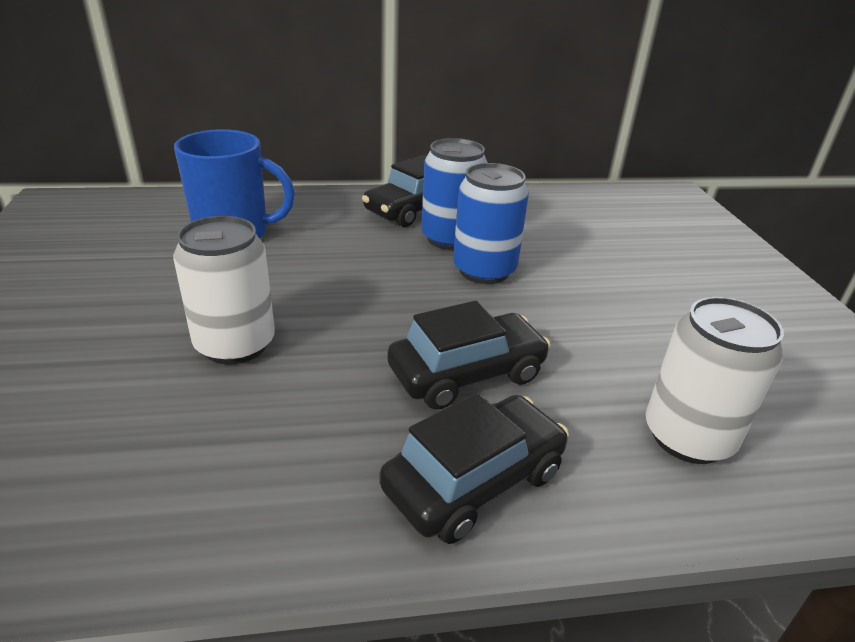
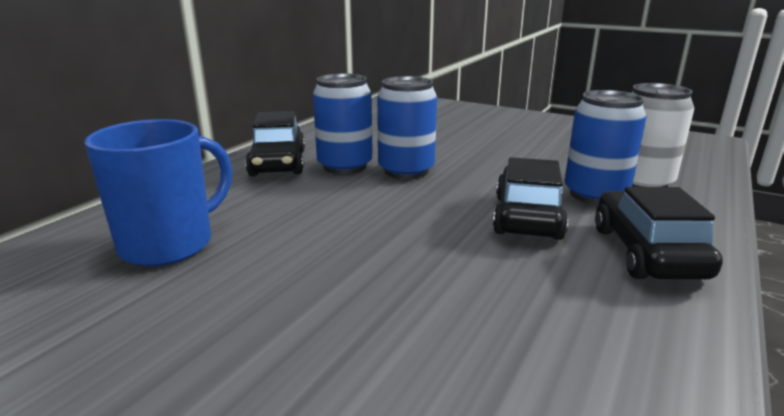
camera: 50 degrees left, 10 degrees down
(235, 344) = (380, 298): white can -> none
(591, 406) = (595, 194): none -> blue can

